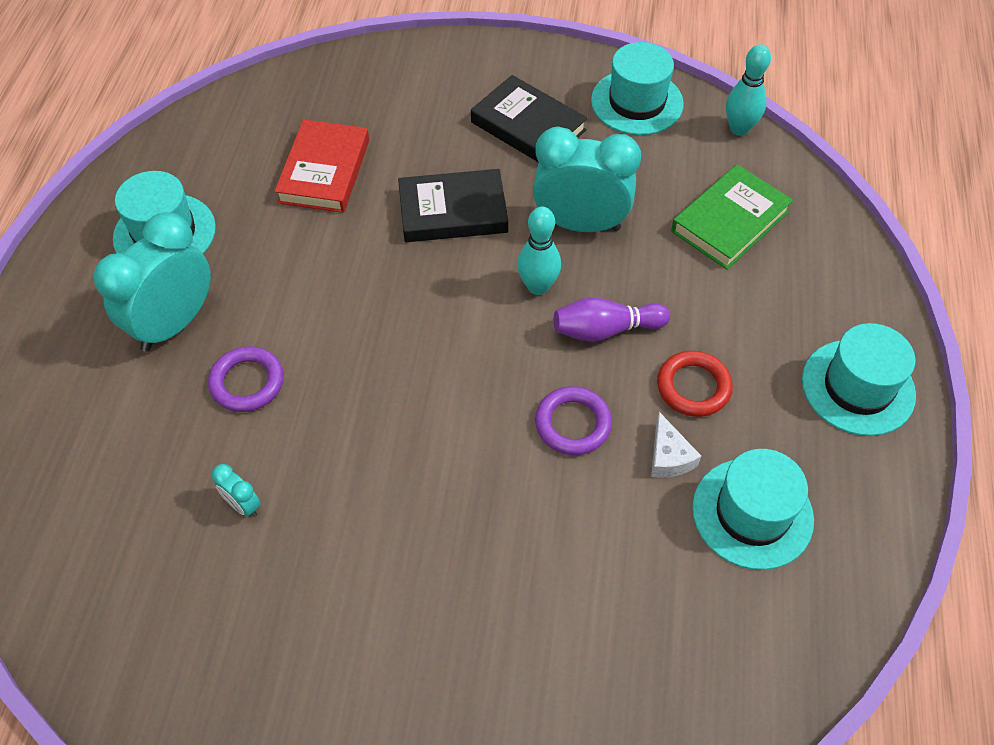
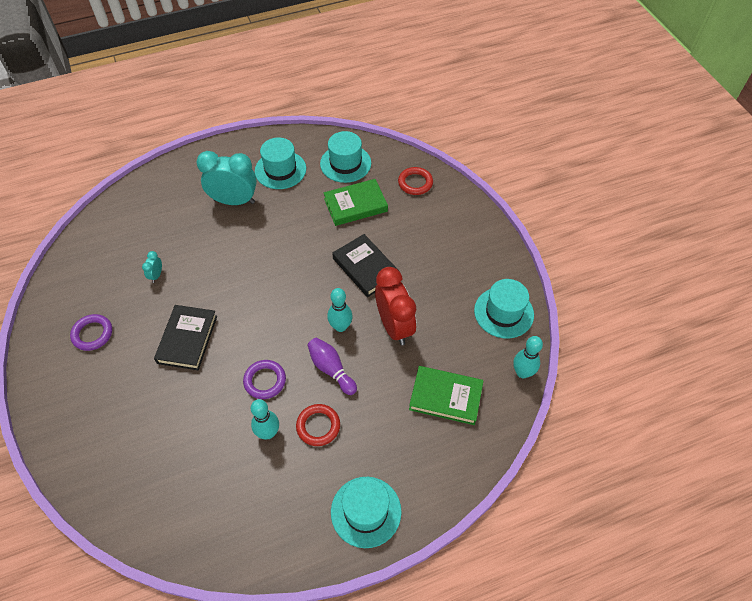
camera: 60 degrees right, 0 degrees up
(247, 382) = (218, 243): purple ring -> purple ring (92, 334)
(324, 171) = (355, 205): red book -> green book
(343, 87) = (415, 183): none -> red ring
(528, 126) = (447, 271): black book -> black book (187, 339)
(580, 224) = (394, 326): turquoise clock -> red clock
(668, 456) = (268, 433): white cheese -> turquoise bowling pin
(752, 513) = (254, 487): turquoise hat -> turquoise hat (345, 163)

